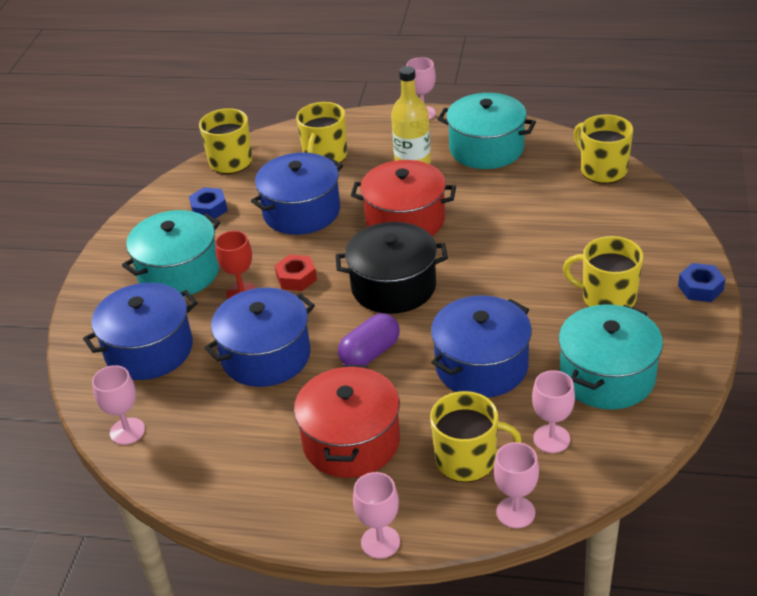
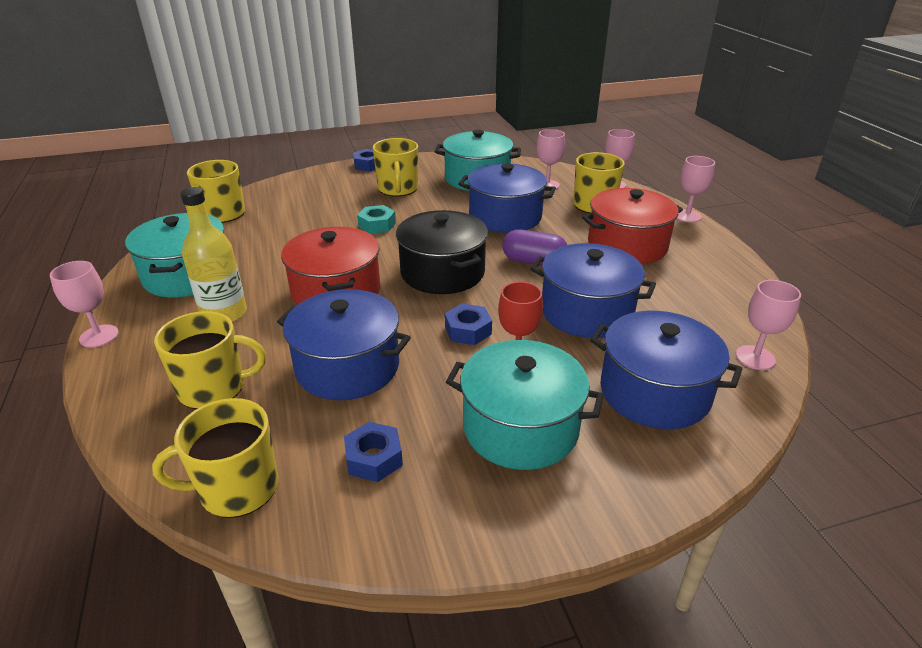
camera: 120 degrees left, 5 degrees down
(296, 278) = (468, 330): red nut -> blue nut
(519, 264) = (377, 225): none -> turquoise nut

